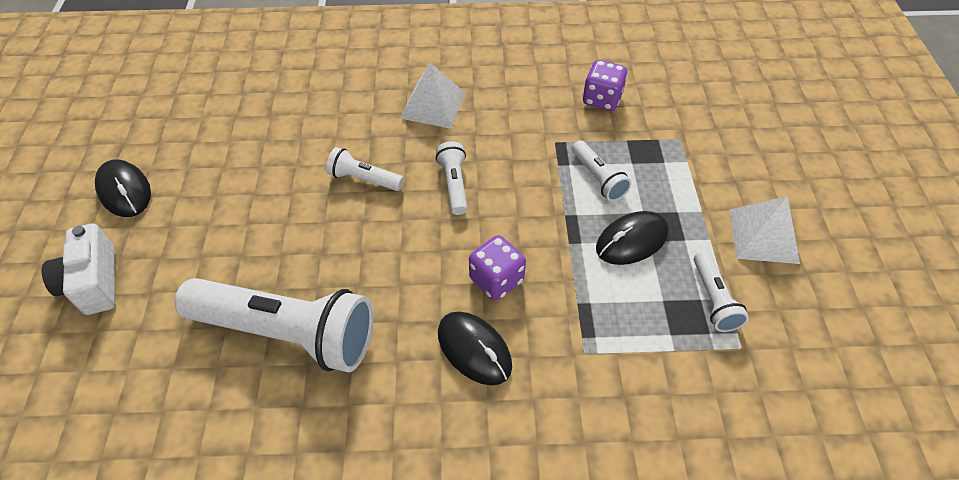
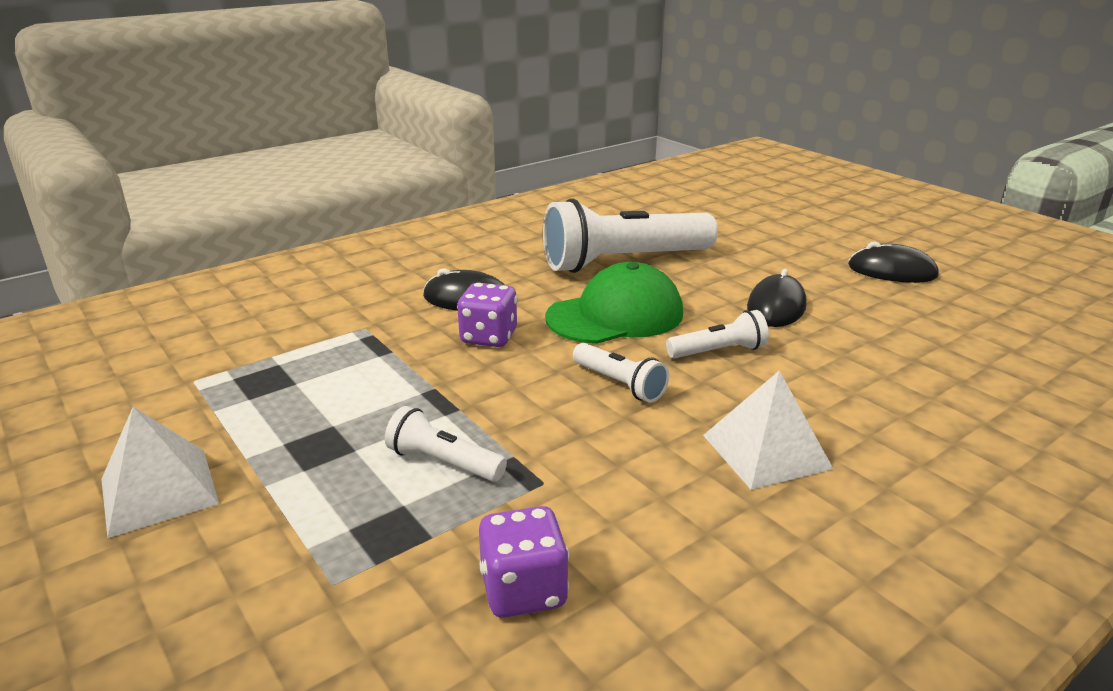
camera: 145 degrees right, 25 degrees down
(93, 282) = (796, 236): white camera -> none
(383, 254) = (615, 315): none -> green cap
(631, 240) = (357, 416): black mouse -> black mouse (776, 307)
(713, 299) = (232, 404): white flashlight -> none

